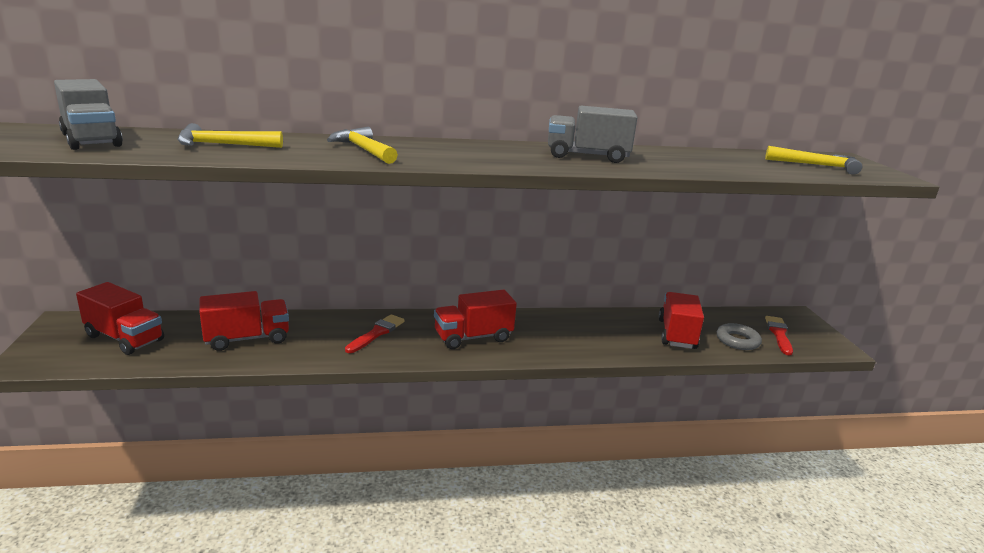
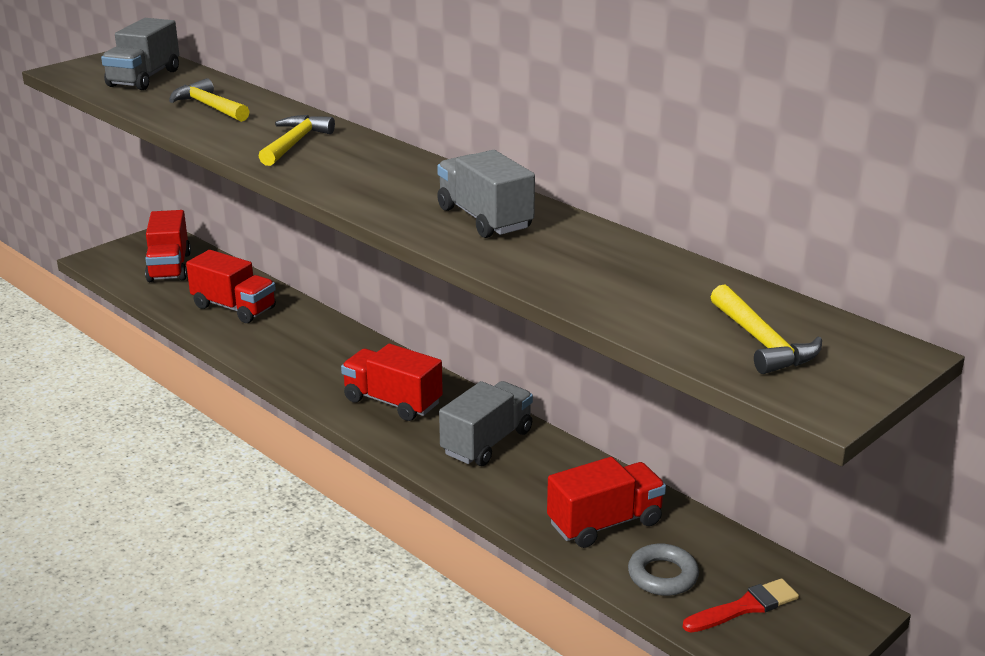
camera: 55 degrees right, 5 degrees up
(376, 333) = (326, 353): red brush -> none
(559, 330) = (487, 442): none -> grey truck

